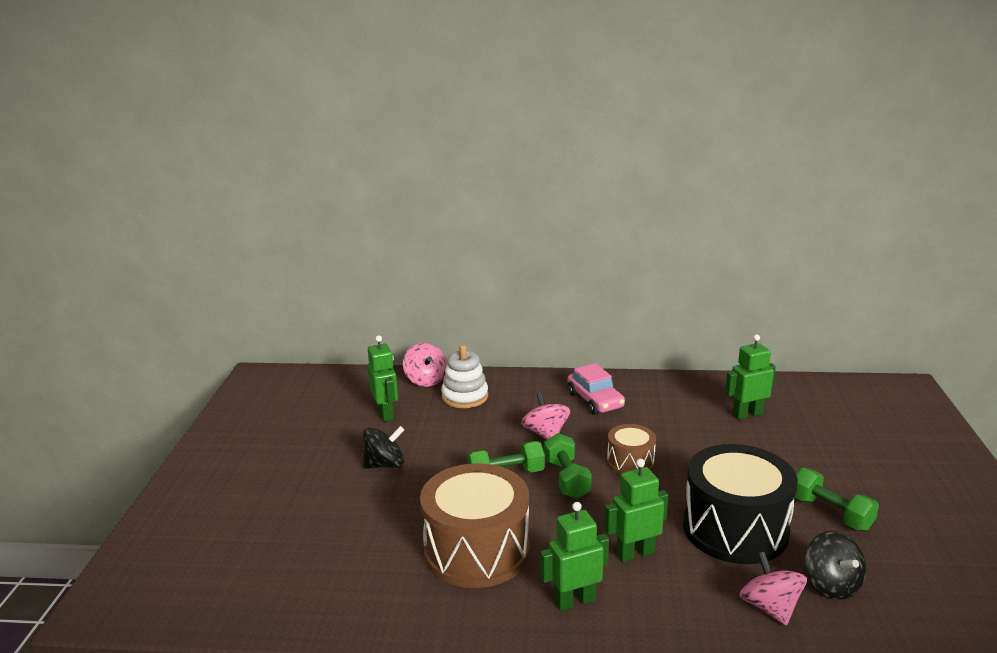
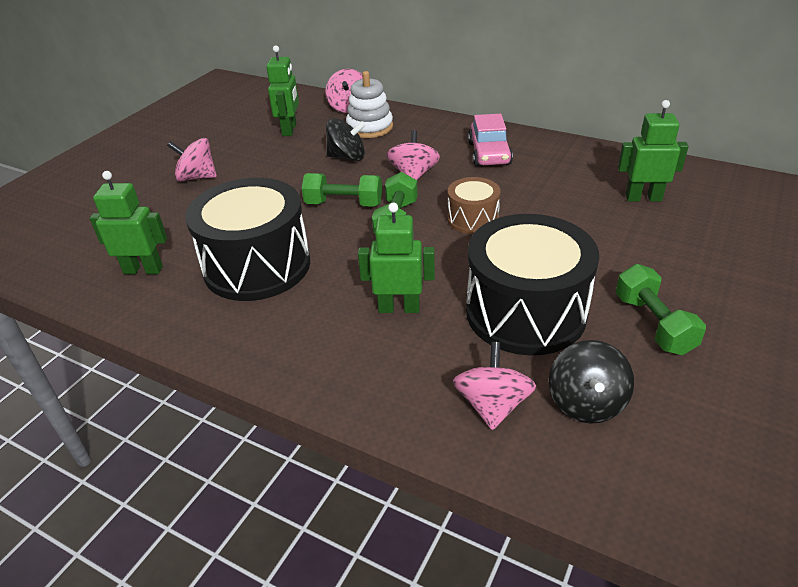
camera: 25 degrees right, 15 degrees up
(333, 481) = (197, 177): none -> pink spinning top
(385, 465) = (250, 172): black spinning top -> black spinning top (347, 157)
(477, 551) = (257, 266): brown drum -> black drum
(574, 601) = (301, 336): green robot -> green robot (143, 270)

